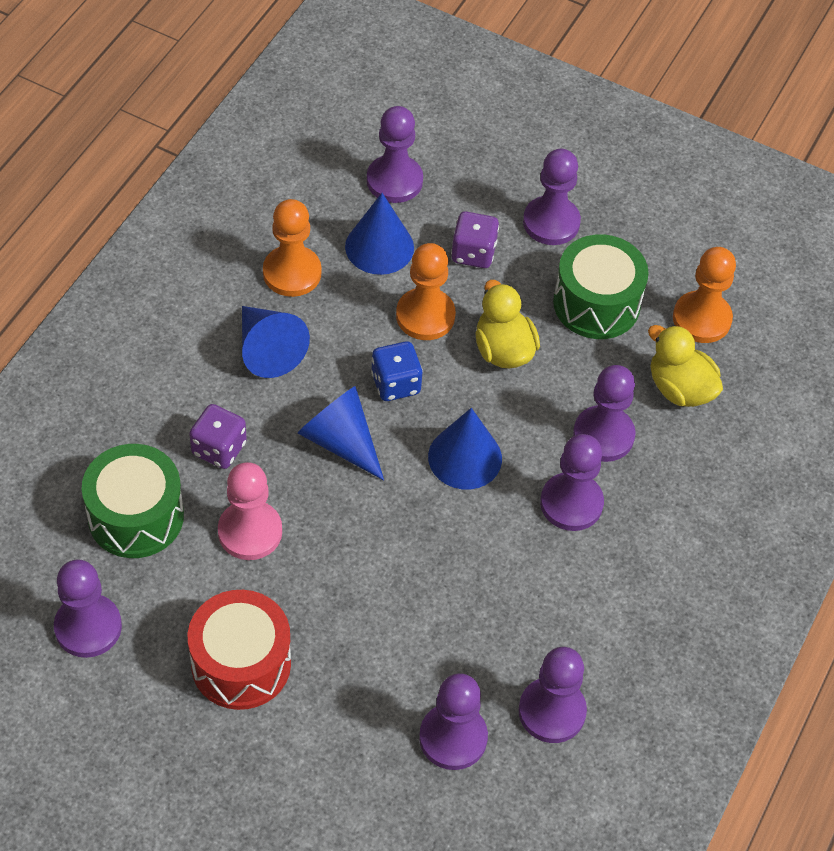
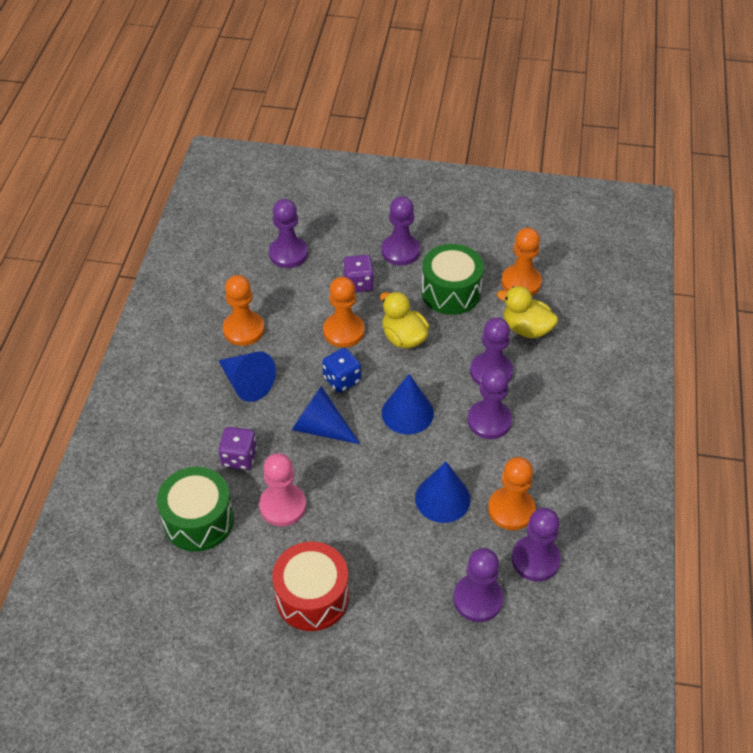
camera: 15 degrees left, 5 degrees down
(88, 627) = (194, 607): purple pawn -> none
(379, 247) = (295, 297): blue cone -> blue cone (442, 498)
(548, 634) = (511, 509): none -> orange pawn

